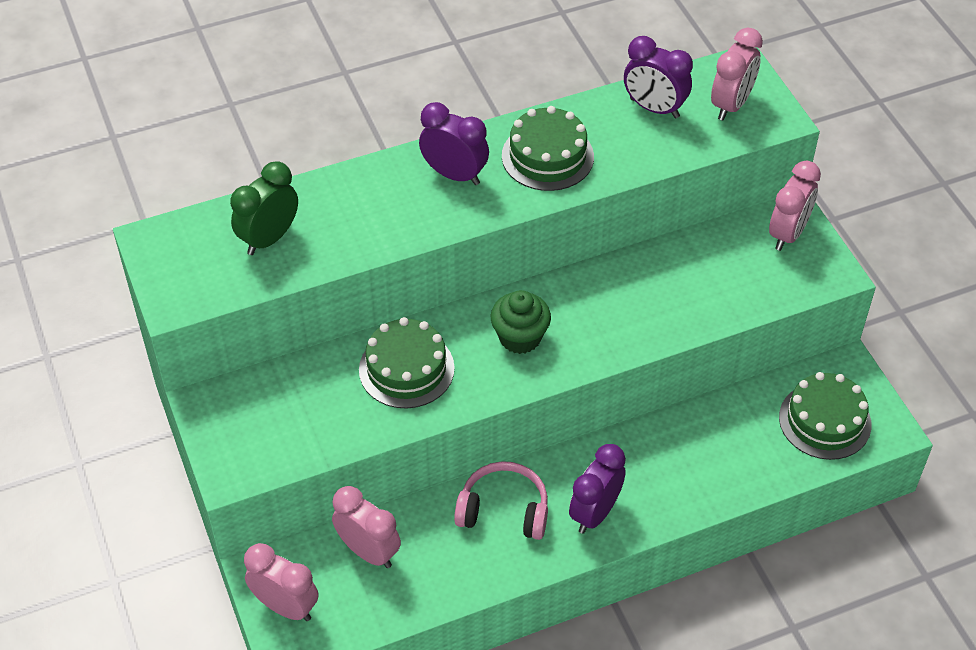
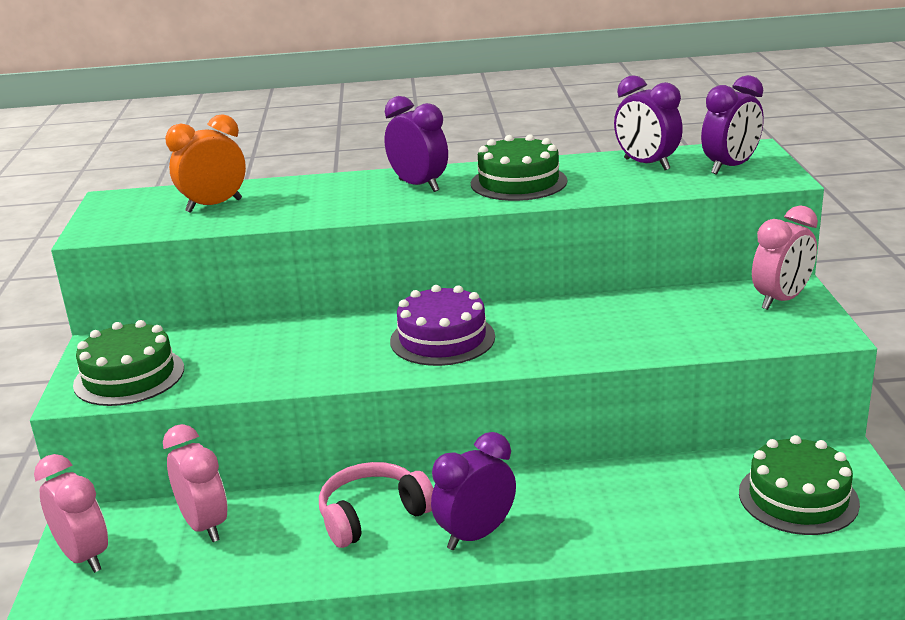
camera: 20 degrees right, 25 degrees down
(269, 238) = (214, 206): green clock -> orange clock
(406, 369) = (310, 346): green cake -> green cake (129, 376)
(504, 510) = (373, 516): pink headphones -> pink headphones turned 60 degrees counterclockwise
(520, 337) = (442, 339): green cupcake -> purple cake
(731, 105) = (730, 167): pink clock -> purple clock

